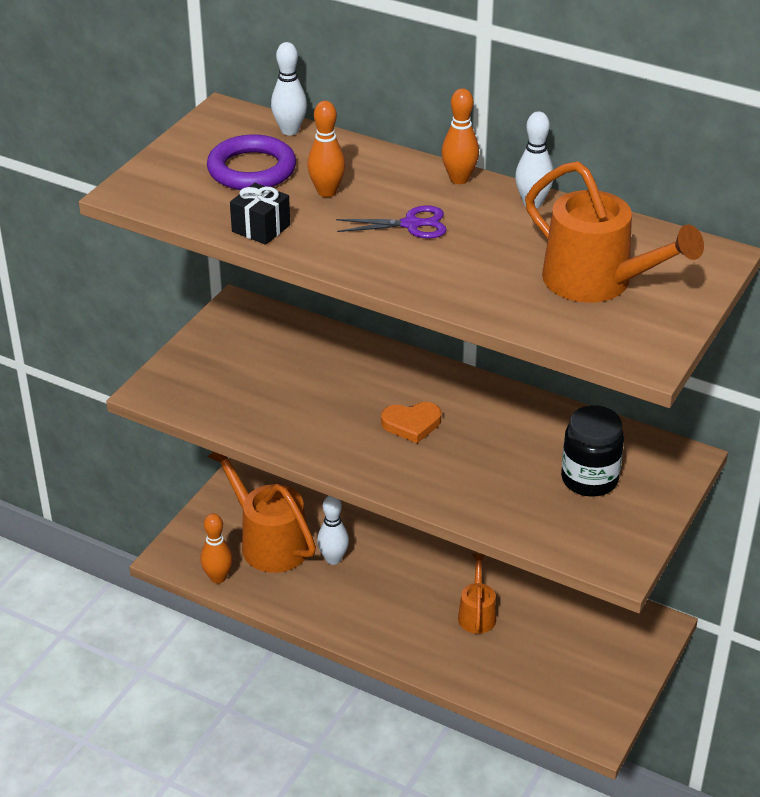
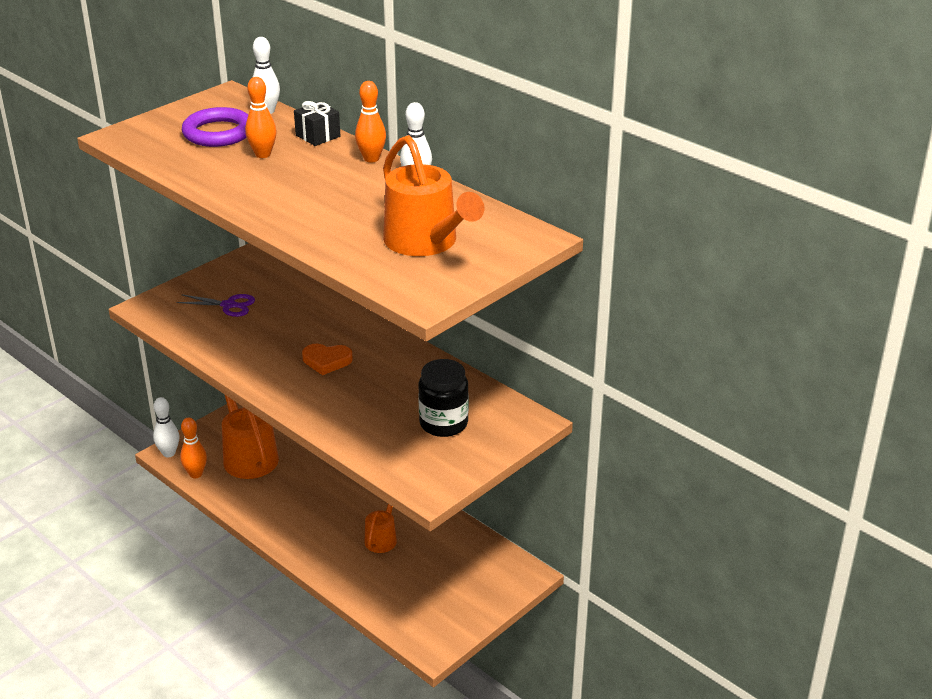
camera: 15 degrees right, 5 degrees down
(261, 228) = (194, 172): black gift -> black gift (318, 136)
(333, 559) = (291, 476): white bowling pin -> white bowling pin (169, 453)
(411, 224) = (310, 184): purple scissors -> purple scissors (228, 305)

